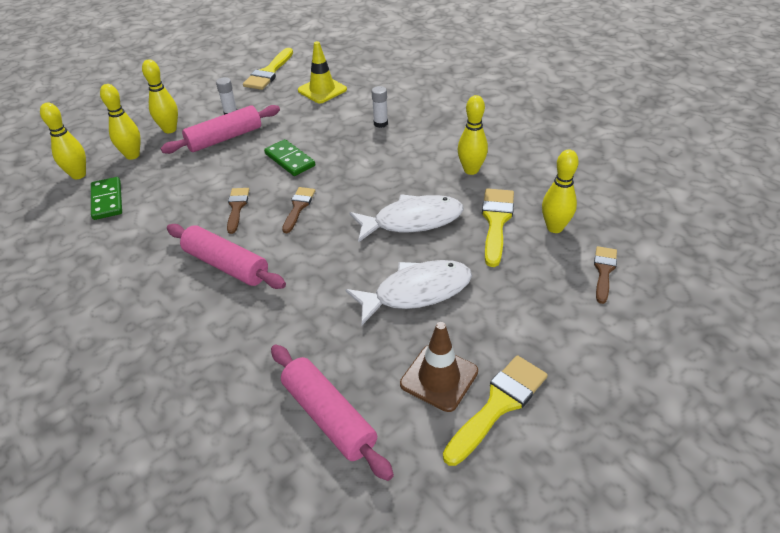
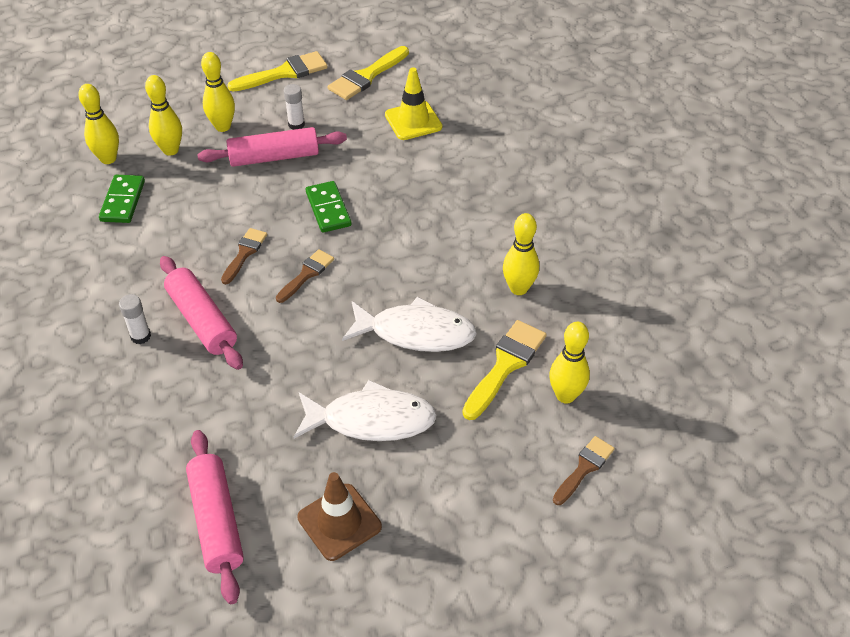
camera: 20 degrees right, 5 degrees up
(380, 123) = (453, 190): white glue stick -> white glue stick (140, 336)
(498, 405) = (379, 572): yellow brush -> yellow brush (284, 73)

